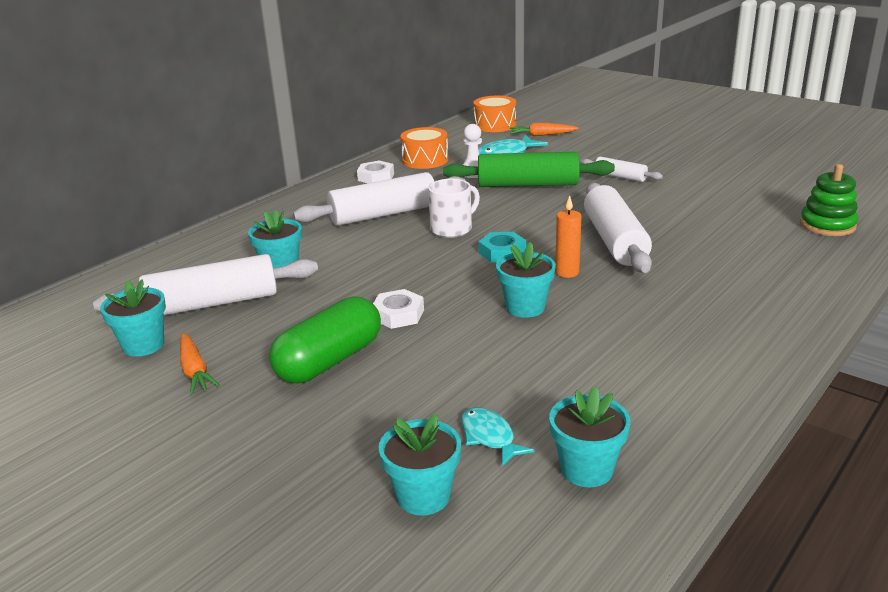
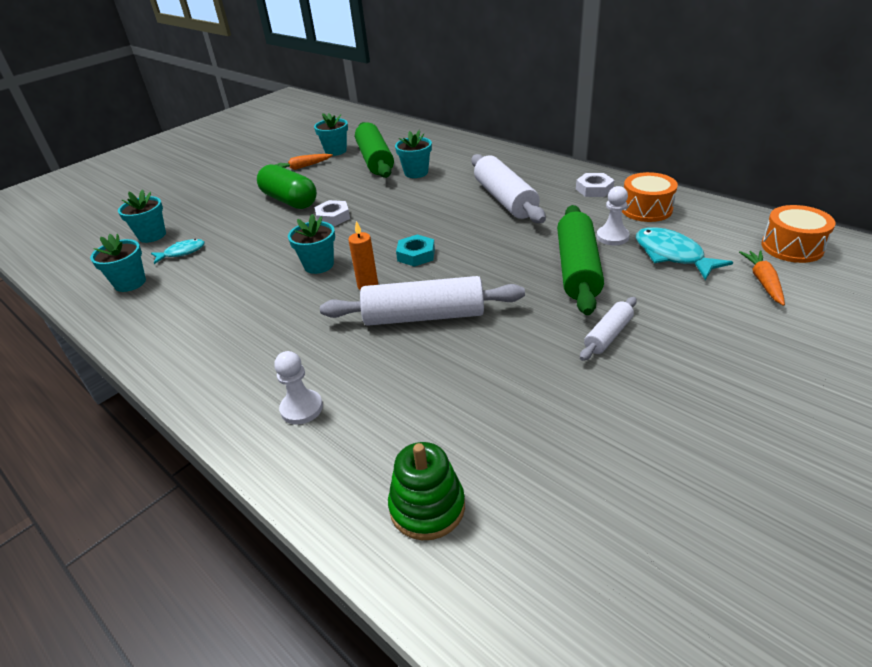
camera: 95 degrees right, 10 degrees up
(212, 303) = (375, 160): white rolling pin -> green rolling pin
(452, 229) = (469, 231): white mug -> none
(768, 281) = (301, 408): none -> white pawn

